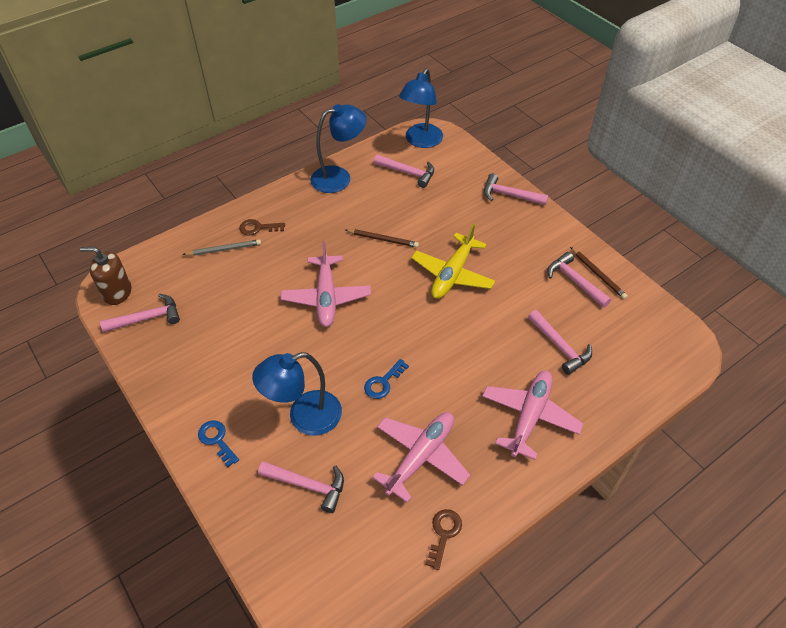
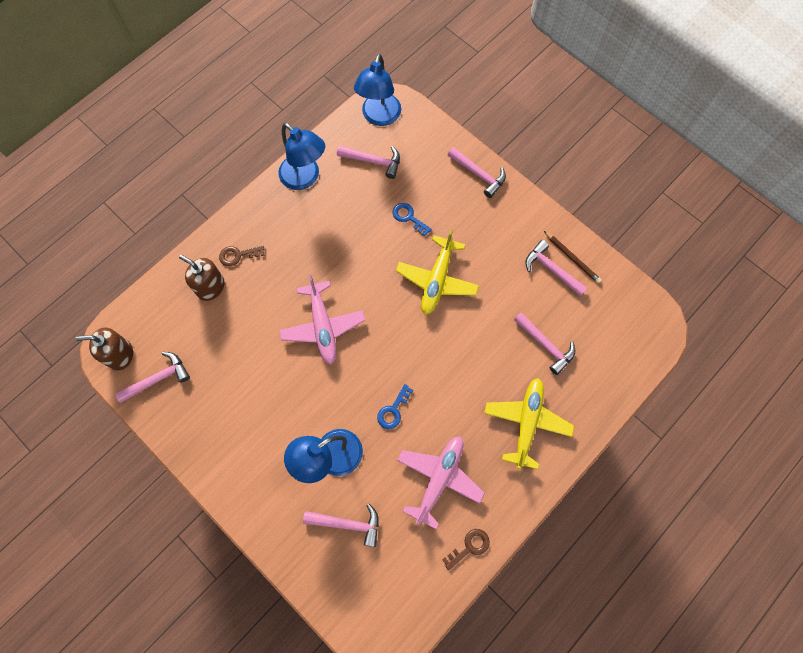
camera: 10 degrees left, 20 degrees up
(216, 440) = (257, 494): blue key -> blue key (408, 217)
(224, 249) = (210, 287): grey pencil -> brown soap dispenser
(339, 177) = (305, 178): blue lamp -> blue lamp turned 75 degrees clockwise
(382, 239) = (363, 249): brown pencil -> none
(443, 533) = (469, 547): brown key -> brown key turned 45 degrees clockwise
(510, 195) = (478, 174): pink hammer -> pink hammer turned 150 degrees counterclockwise
(529, 416) = (527, 422): pink plane -> yellow plane

